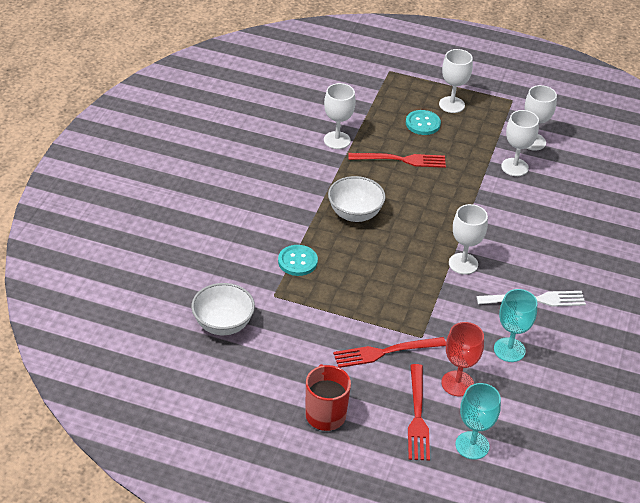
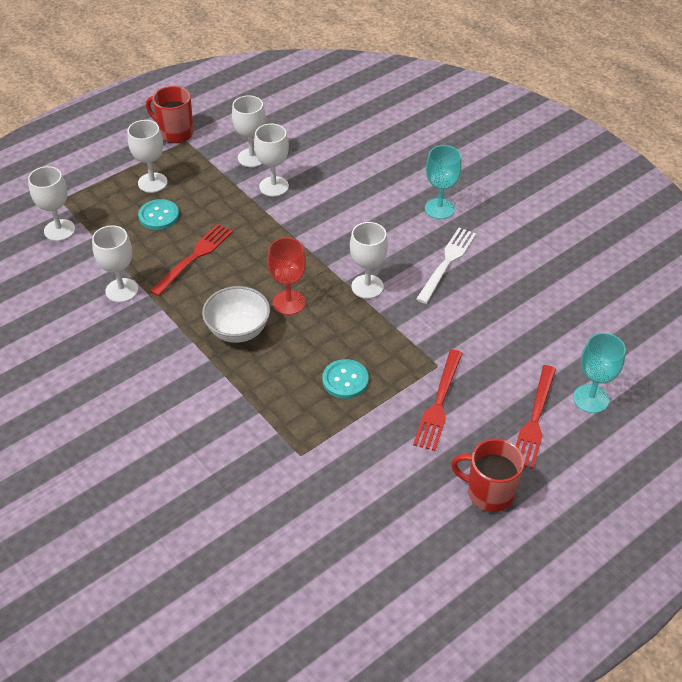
camera: 55 degrees left, 5 degrees up
(223, 324) = (310, 521): white bowl -> none
(297, 261) = (268, 410): turquoise button -> turquoise button (345, 380)
(361, 85) = (59, 230): none -> white goblet
(417, 417) = (534, 421): red fork -> red fork turned 75 degrees clockwise
(457, 383) = (511, 370): red goblet -> red goblet (288, 302)
(509, 350) = (494, 312): turquoise goblet -> turquoise goblet (439, 208)
(514, 91) = (175, 133): none -> red mug

